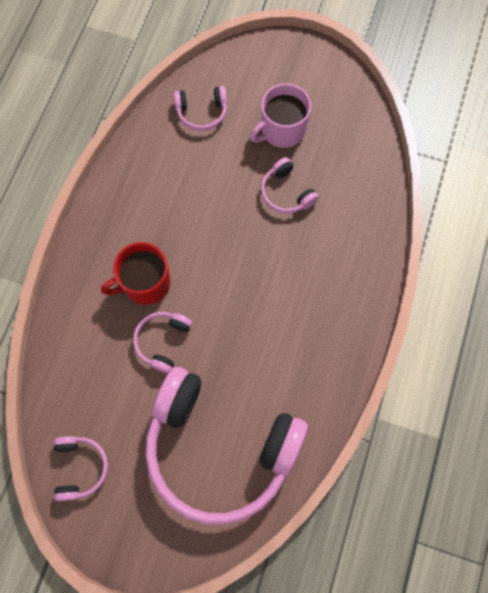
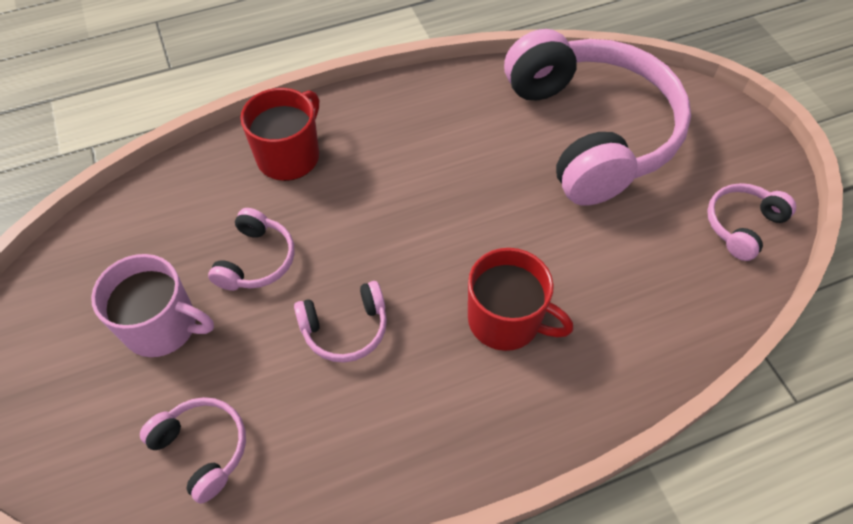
camera: 130 degrees left, 15 degrees down
(162, 341) = (550, 251): pink headphones -> pink headphones (345, 329)
(348, 255) = (289, 156): none -> red mug

